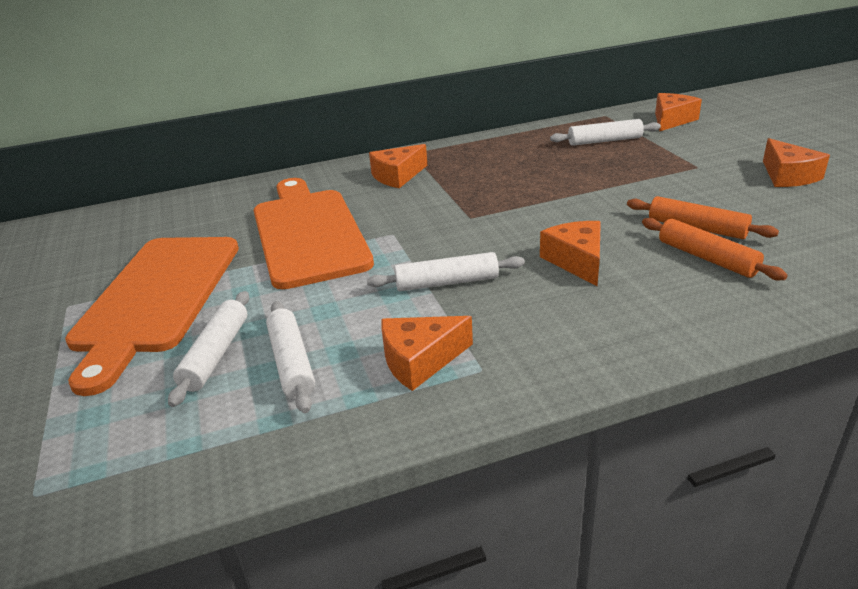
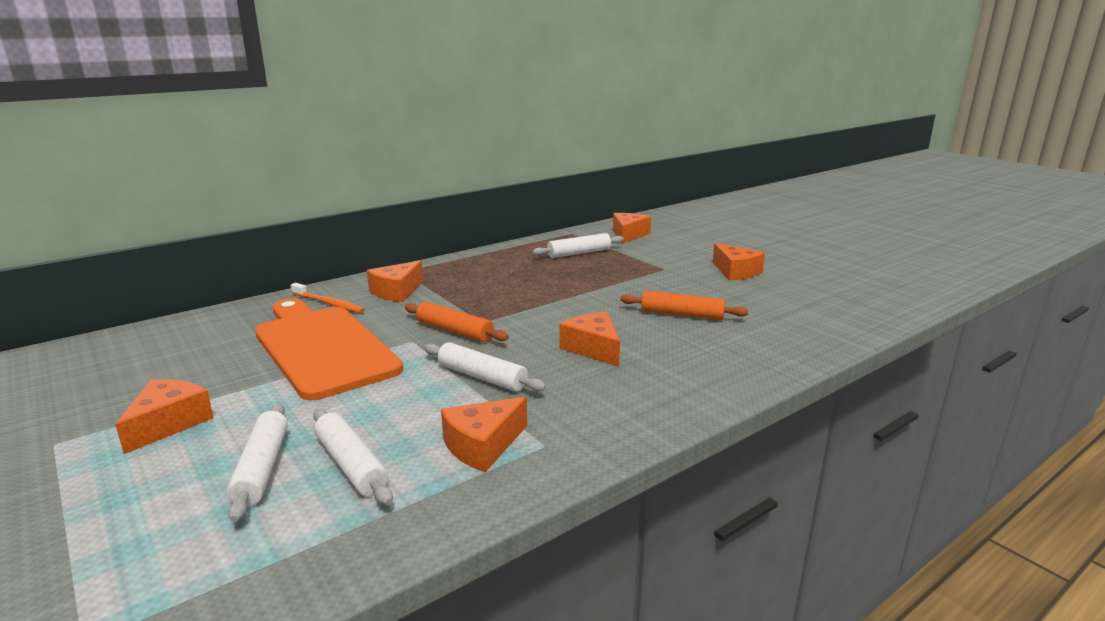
camera: 20 degrees left, 10 degrees down
(156, 298) = (168, 423): orange cutting board -> orange cheese
(330, 185) = (329, 303): none -> orange toothbrush
(447, 282) = (482, 377): white rolling pin -> white rolling pin turned 60 degrees clockwise
(707, 258) = (699, 336): orange rolling pin -> orange rolling pin (454, 331)

